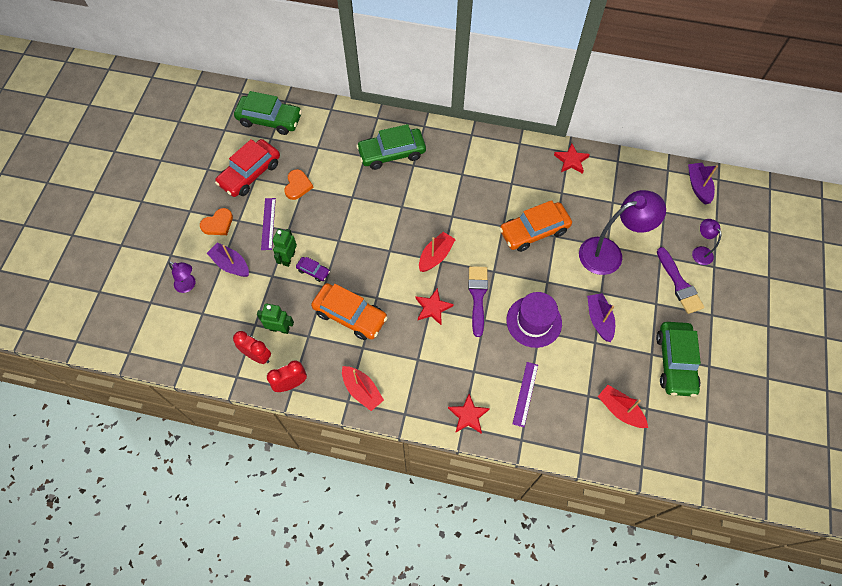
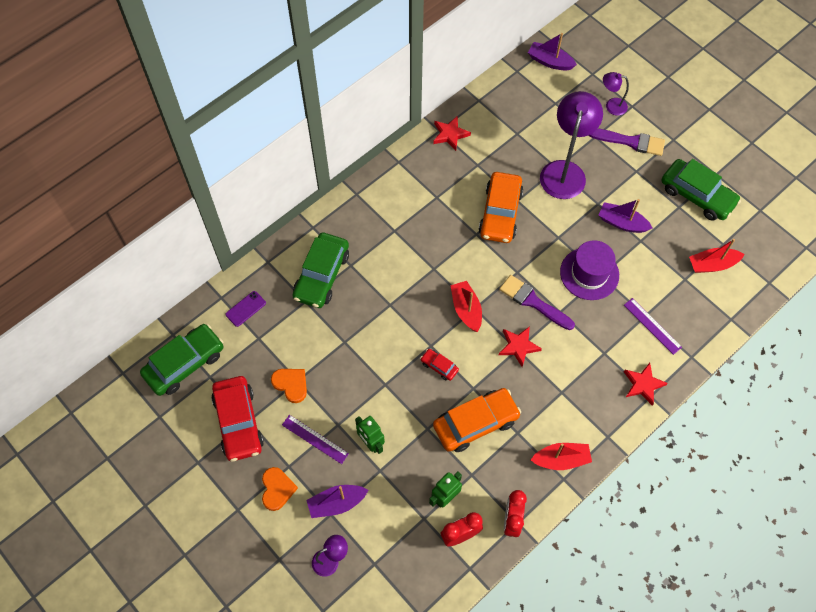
camera: 55 degrees left, 0 degrees up
(313, 271) = (403, 428): purple car -> none
(333, 127) = (245, 309): none -> purple phone
(377, 265) = (439, 366): none -> red car

